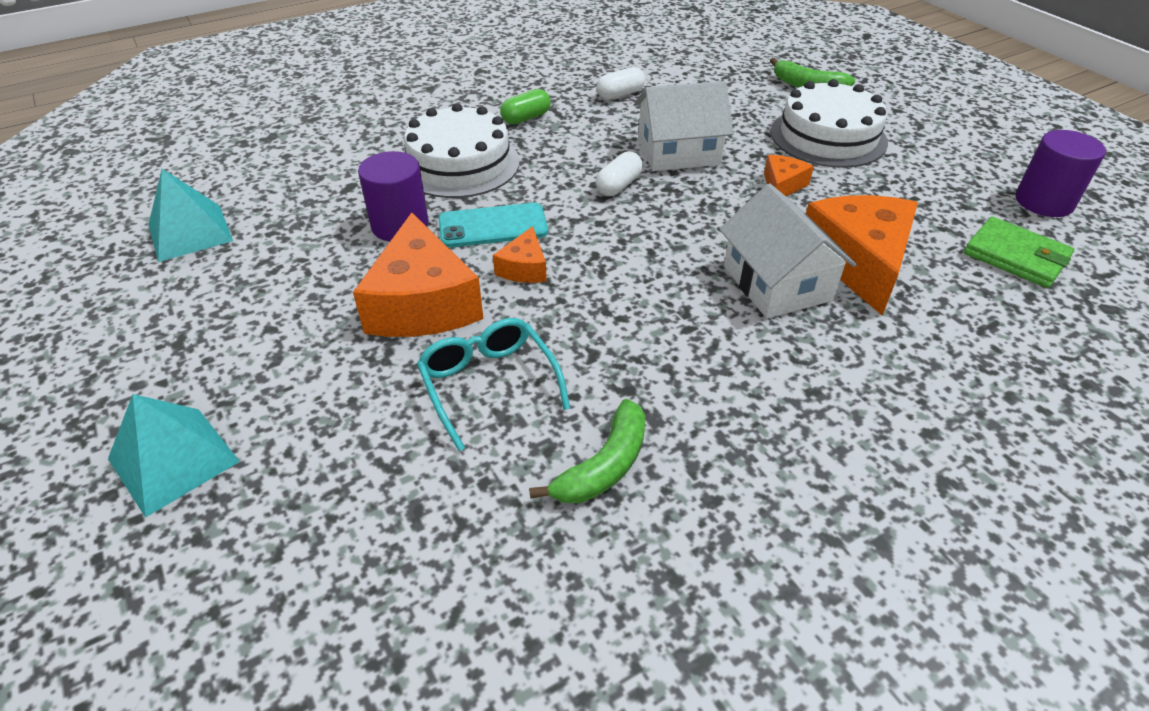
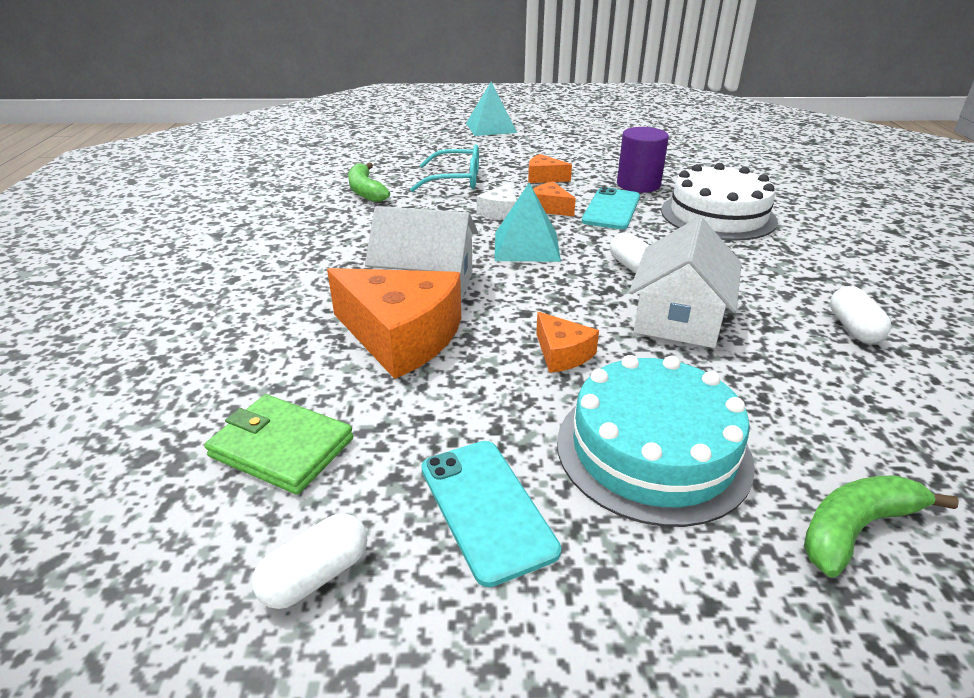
camera: 120 degrees right, 10 degrees down
(190, 232) = (675, 140): turquoise pyramid -> turquoise pyramid (526, 246)
(422, 303) = (544, 178): orange cheese -> orange cheese, size x0.49
(526, 118) = (801, 259): green capsule -> none
(567, 301) = (500, 212): none -> white cheese
(828, 137) = (653, 450): white cake -> turquoise cake
(937, 171) = (486, 508): none -> turquoise phone
(1016, 256) = (281, 447): green wallet -> green wallet turned 45 degrees clockwise
(1044, 202) = (316, 576): purple cylinder -> white capsule

